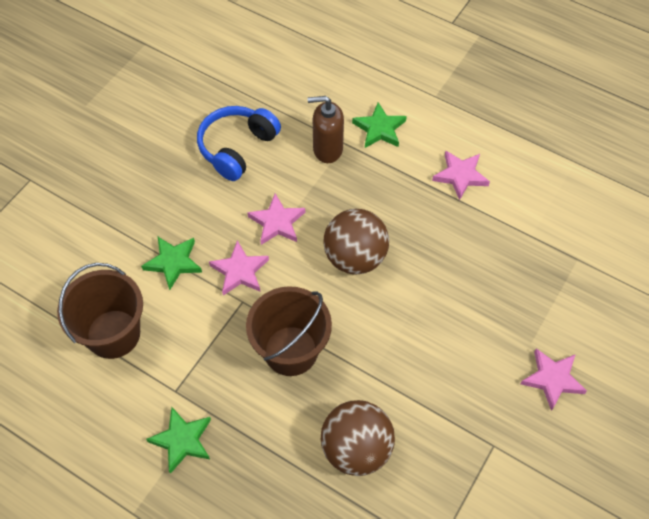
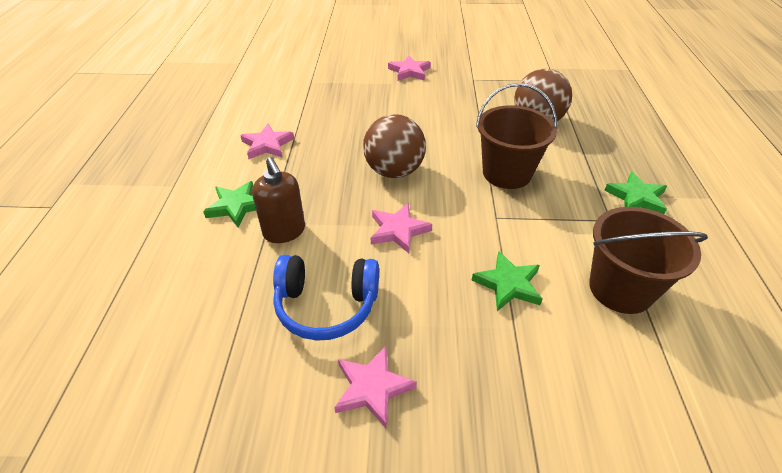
camera: 120 degrees left, 15 degrees down
(240, 271) = (470, 232): pink star -> pink star (372, 388)

